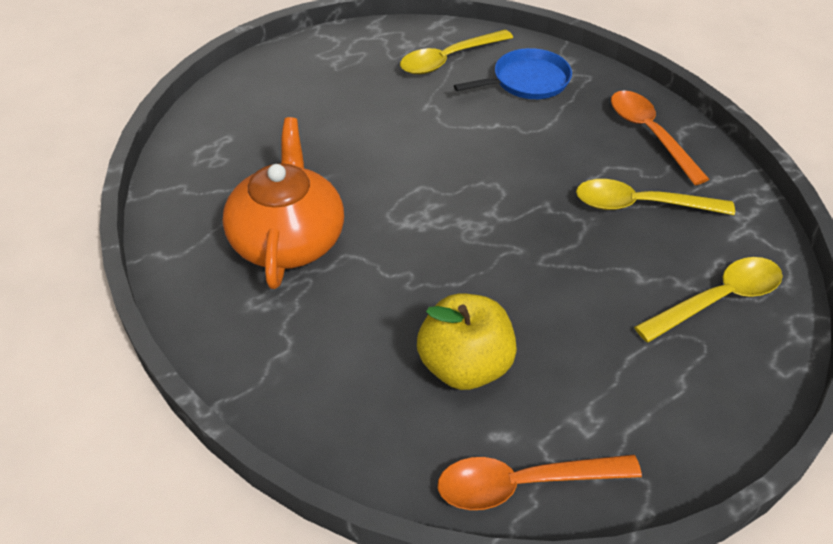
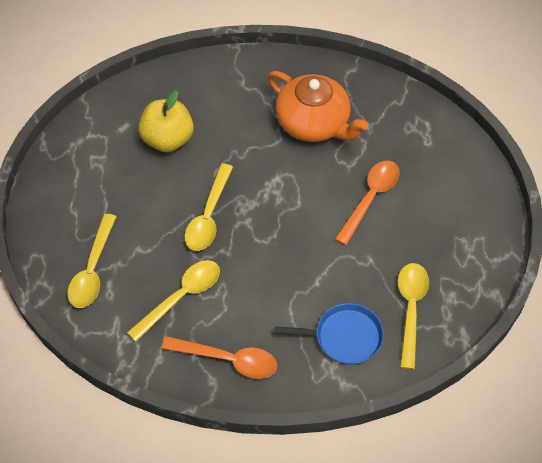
camera: 130 degrees right, 10 degrees up
(523, 484) = (97, 118): orange spoon -> orange spoon (370, 198)
(524, 247) = (208, 216): none -> yellow spoon
(527, 81) = (344, 337): blue pan -> blue pan turned 105 degrees counterclockwise

